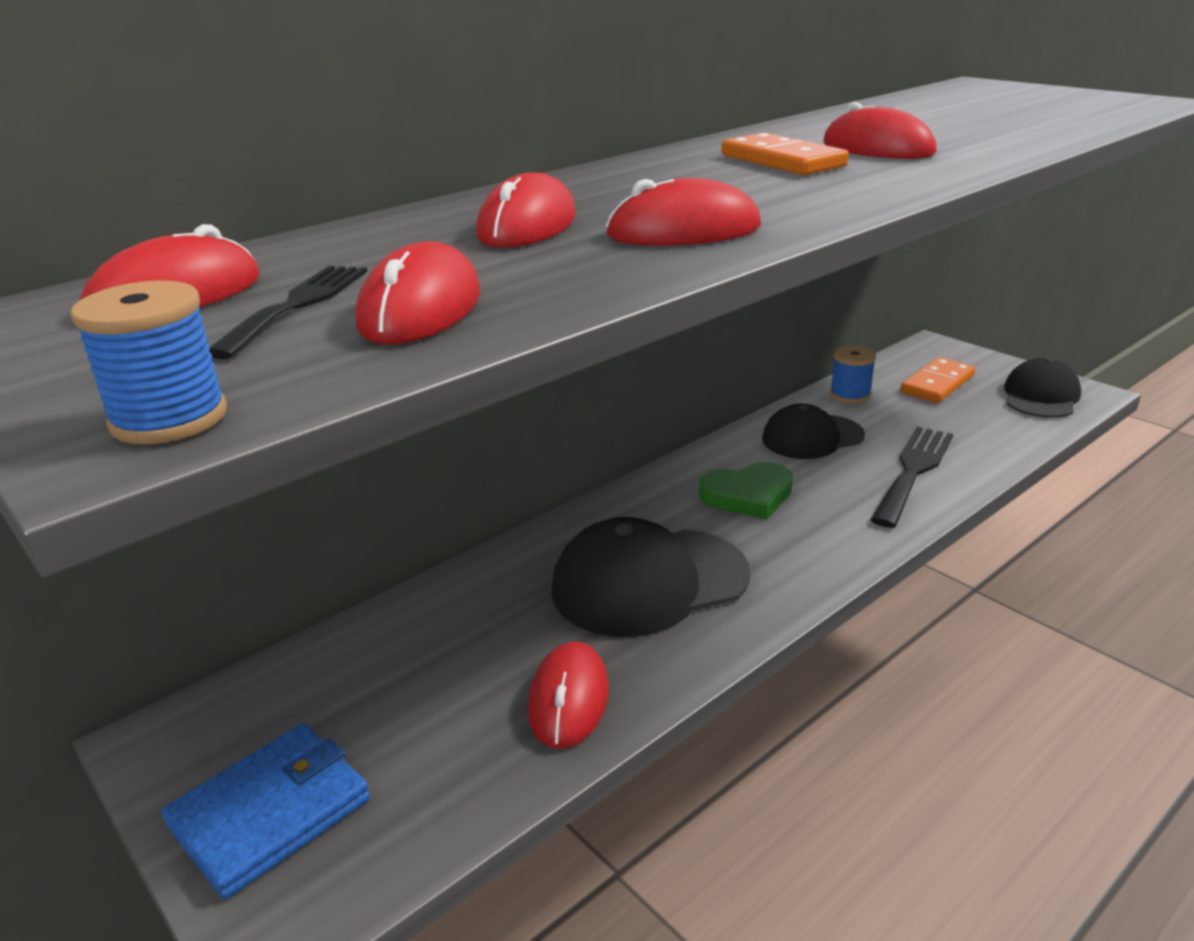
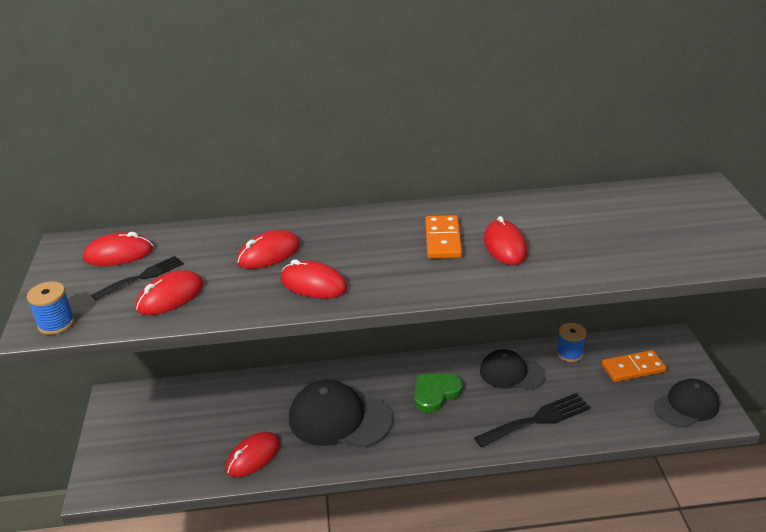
camera: 35 degrees right, 5 degrees up
(271, 812) = (125, 446): blue wallet -> none
(748, 495) = (435, 393): green heart -> green heart turned 120 degrees clockwise

